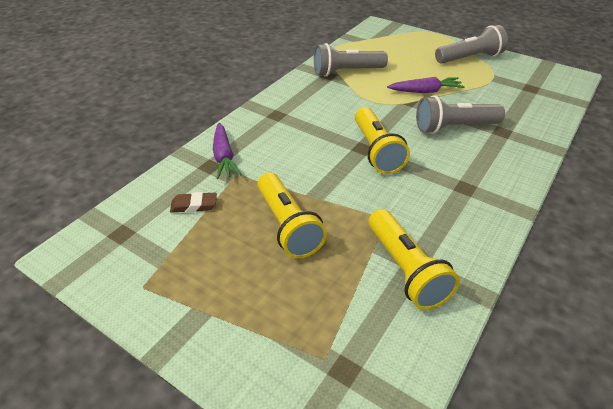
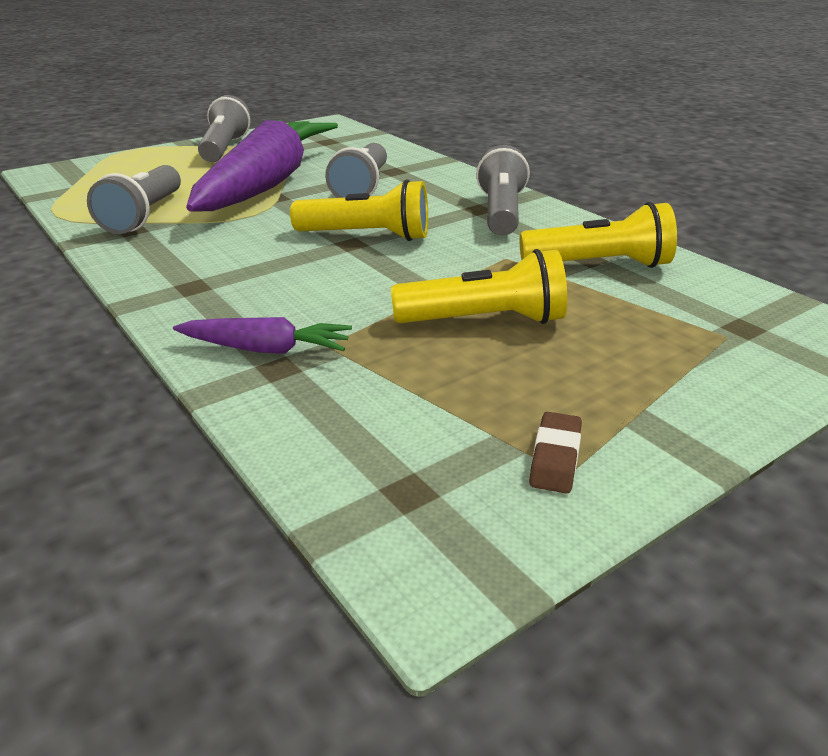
camera: 70 degrees left, 10 degrees down
(194, 205) = (382, 395): brown eraser -> brown eraser (555, 458)
(425, 91) = (266, 184): purple carrot -> purple carrot, size x2.44
(465, 200) = (501, 213): none -> grey flashlight

